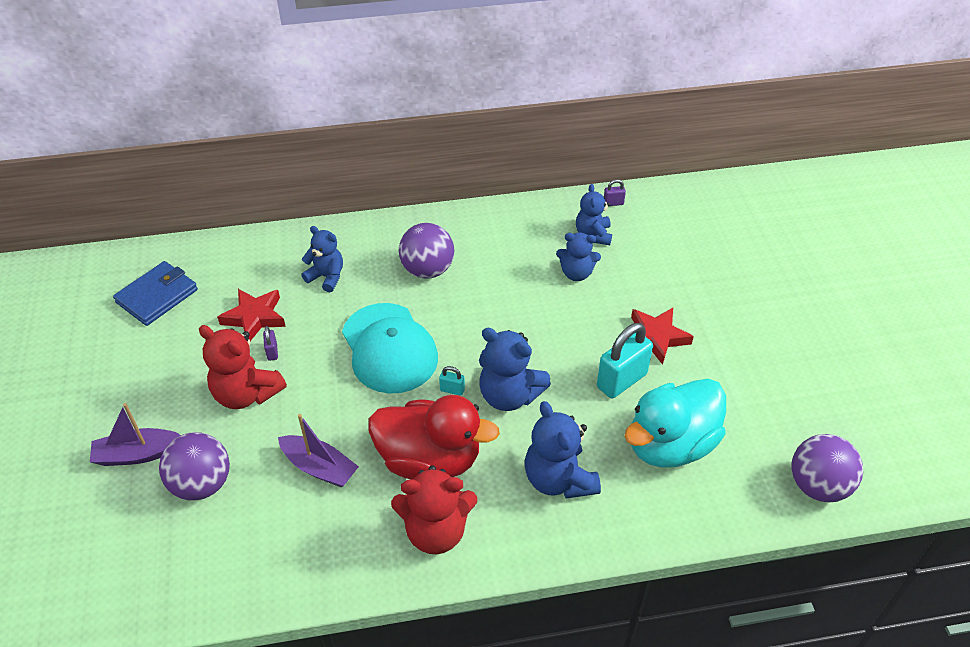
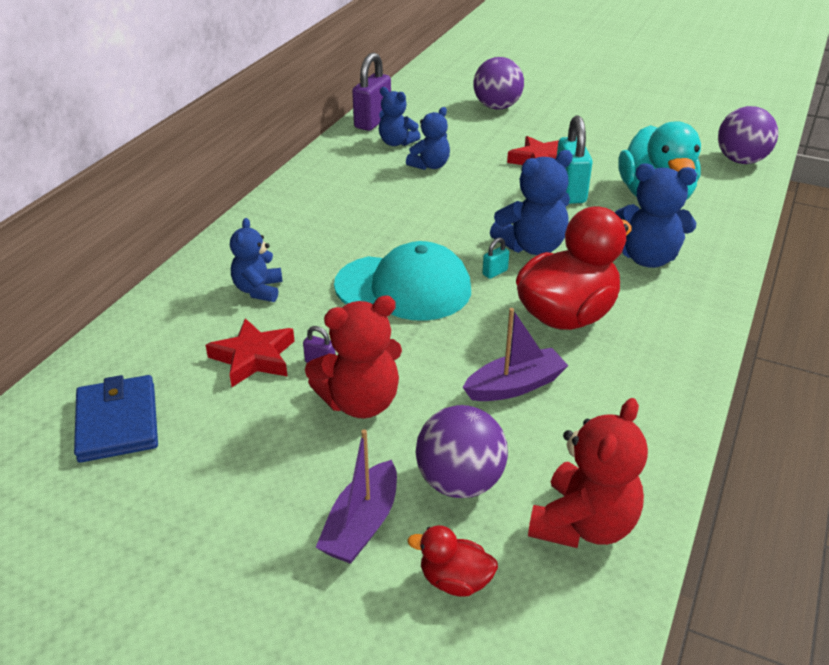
camera: 55 degrees left, 10 degrees down
(116, 523) = (455, 580): none -> red duck
(326, 277) = (258, 290): blue teddy bear -> blue teddy bear turned 60 degrees counterclockwise
(427, 270) = (329, 231): purple ball -> purple ball (497, 107)
(436, 531) = (654, 342): red teddy bear -> red teddy bear (583, 524)
(613, 203) = (373, 122): purple padlock -> purple padlock, size x2.25

